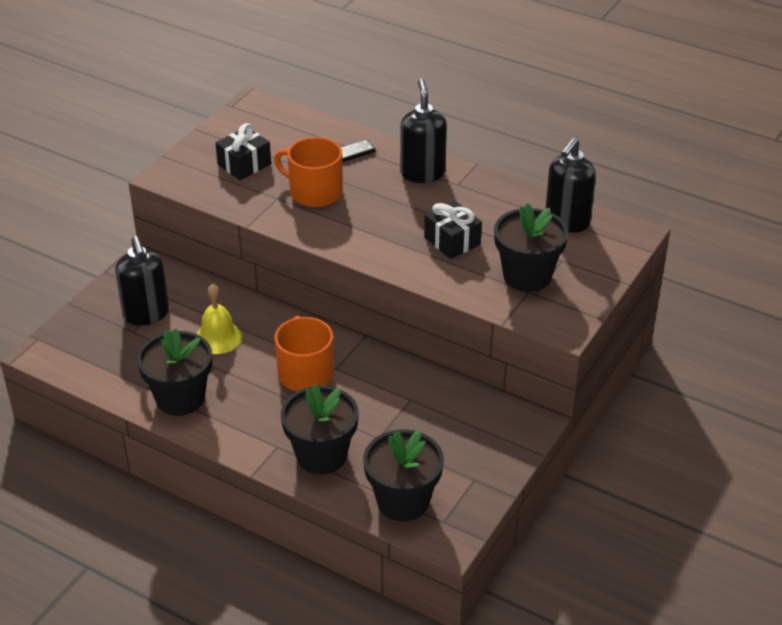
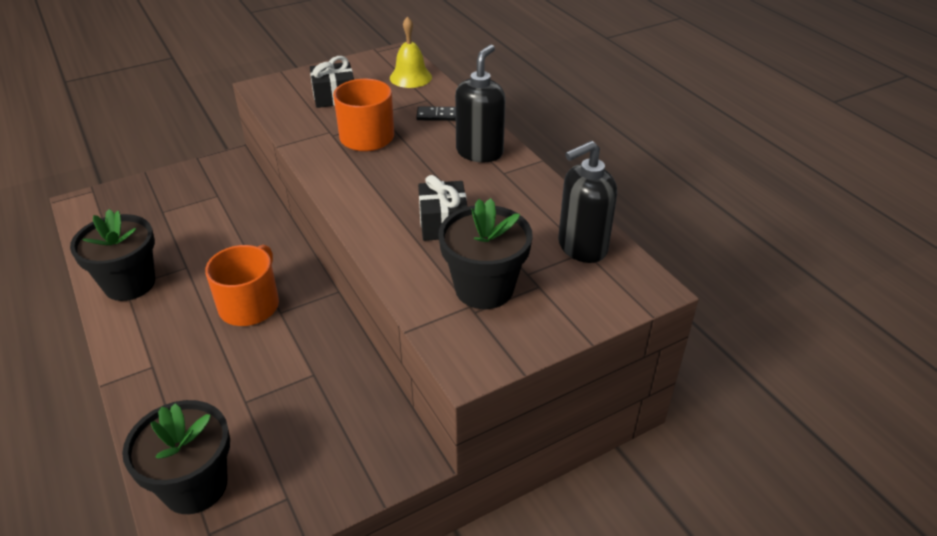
camera: 30 degrees right, 0 degrees up
(146, 314) = (186, 202): black soap dispenser -> none
(218, 337) = (217, 243): yellow bell -> yellow bell (410, 77)
(321, 455) = (177, 394): black flower pot -> none

